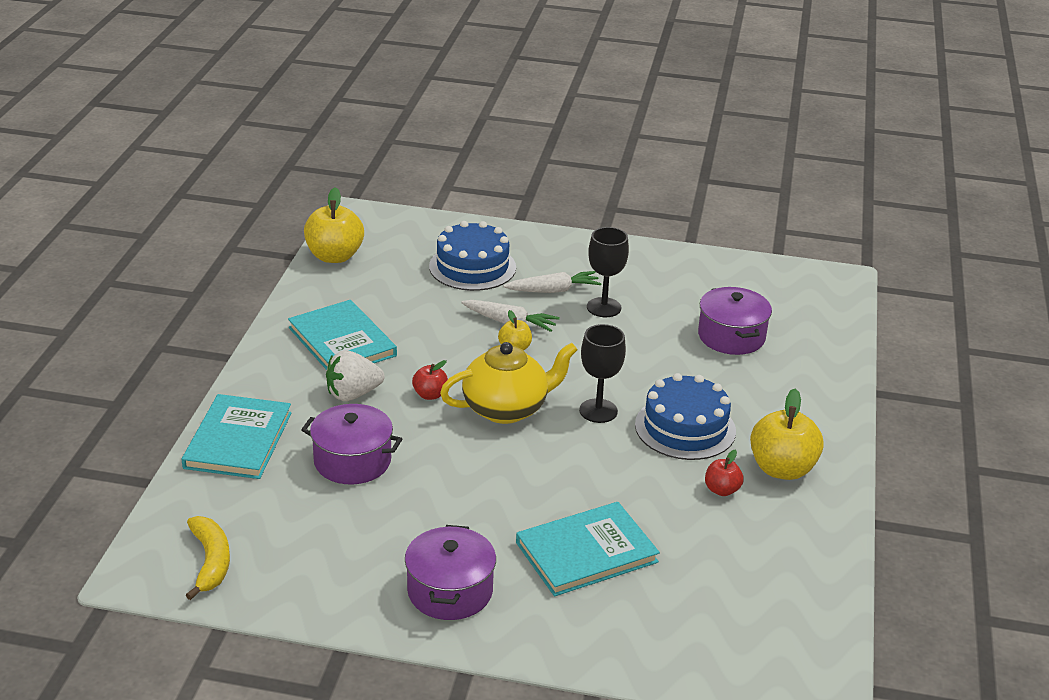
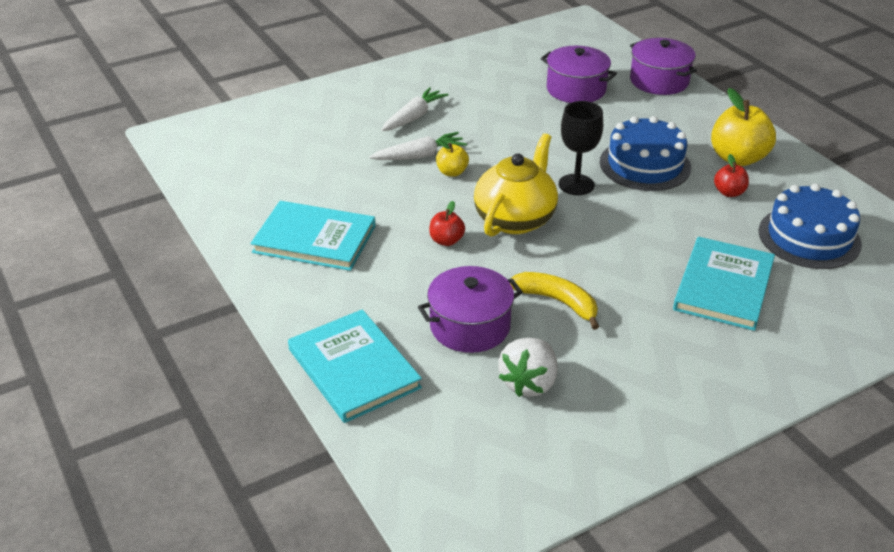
camera: 40 degrees left, 5 degrees up
(210, 561) = (490, 483): yellow banana -> yellow banana (557, 301)
(334, 256) = (201, 176): yellow apple -> none
(353, 394) = (388, 275): white strawberry -> white strawberry (529, 383)
(450, 591) = (689, 375): purple pot -> purple pot (659, 81)
(472, 267) = (327, 129): blue cake -> blue cake (809, 237)
(604, 307) = (466, 111): black goblet -> none

